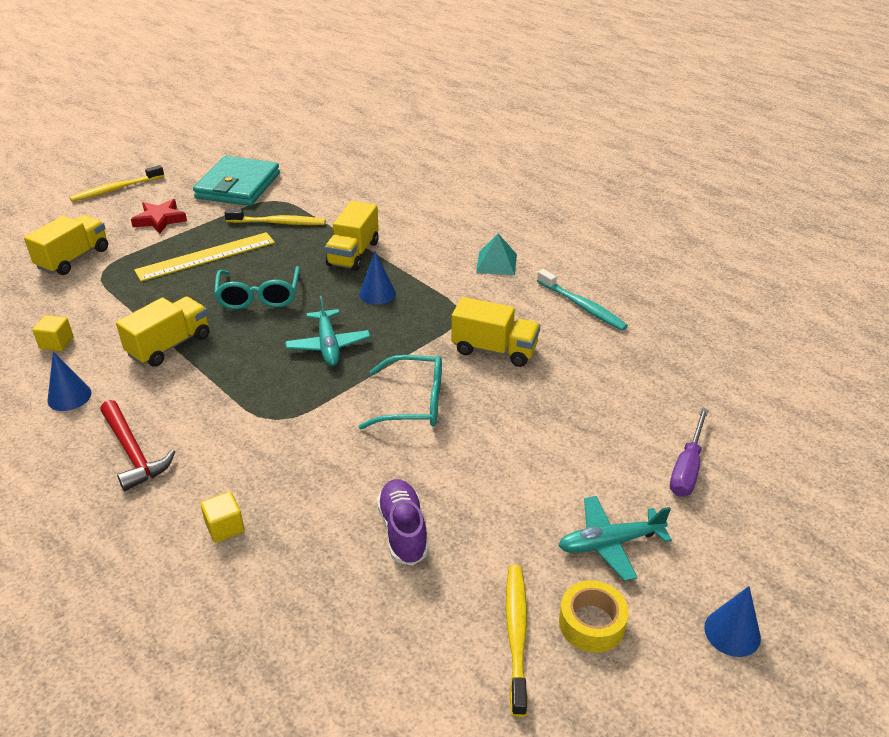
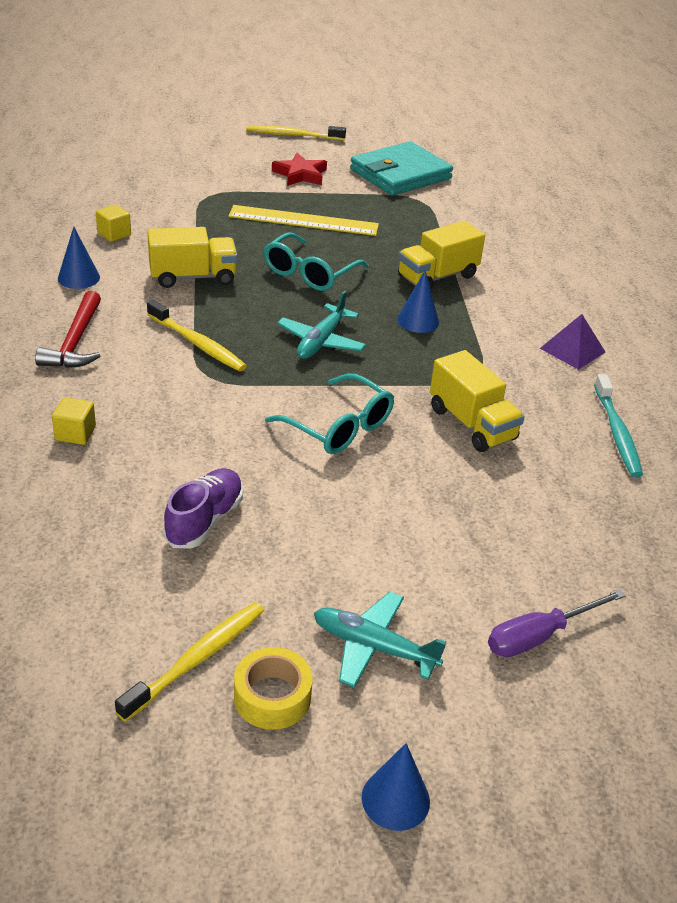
camera: 35 degrees right, 0 degrees up
(73, 259) = (198, 176): yellow truck -> none
(278, 223) = (399, 220): yellow toothbrush -> yellow toothbrush (197, 344)
(496, 263) = (572, 350): turquoise pyramid -> purple pyramid

